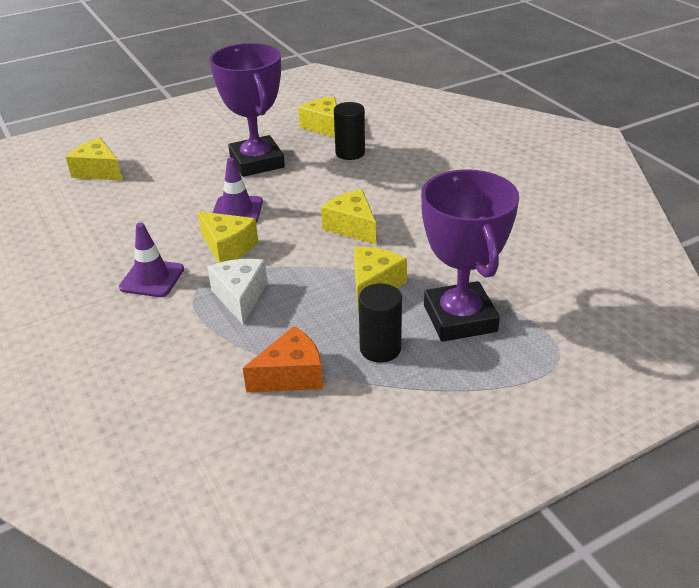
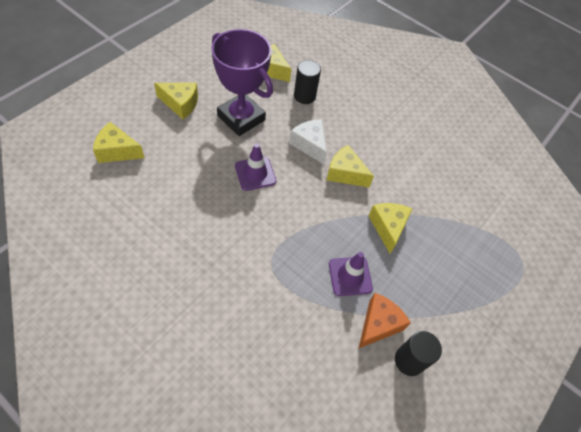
camera: 30 degrees left, 20 degrees up
(152, 278) = (232, 259): purple traffic cone -> purple traffic cone (350, 276)
(228, 247) = (270, 213): yellow cheese -> yellow cheese (180, 104)
(240, 297) = (306, 261): white cheese -> white cheese (309, 145)
(380, 349) = (420, 284): black cylinder -> black cylinder (409, 360)
(460, 318) = (453, 244): purple trophy -> none

